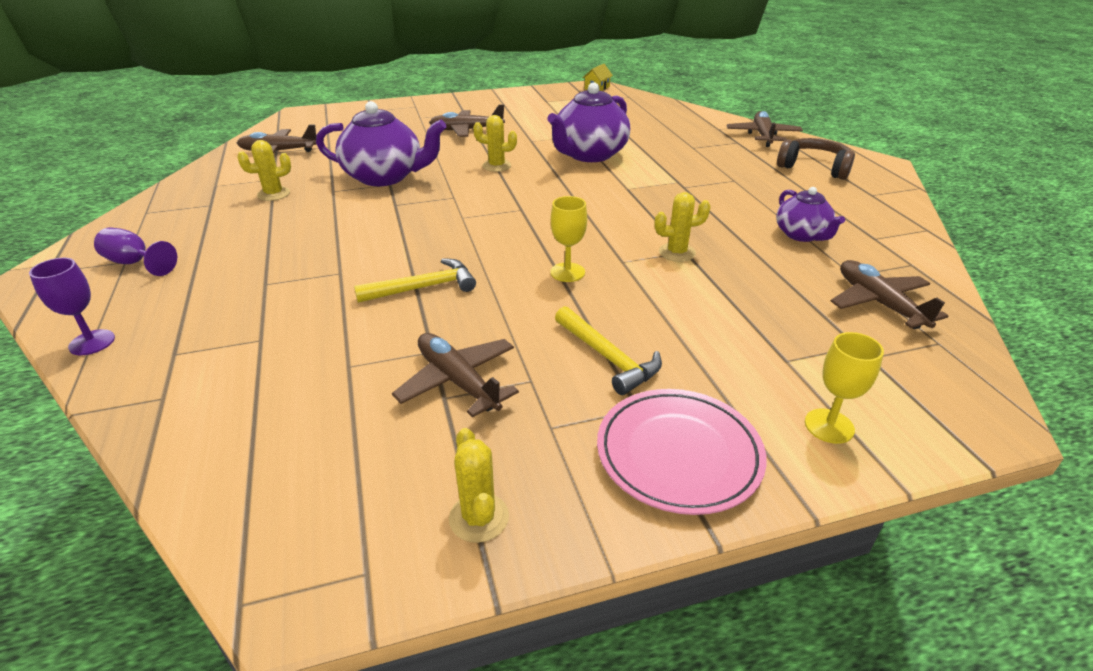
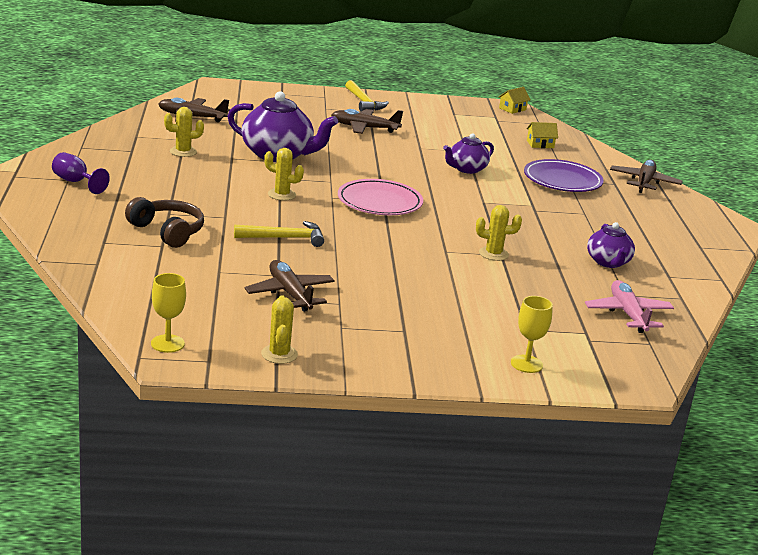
camera: 10 degrees right, 10 degrees down
(92, 342) = (50, 225): purple goblet -> none
(496, 166) = (378, 163): yellow cactus -> yellow cactus (282, 195)
(567, 272) = (398, 249): yellow goblet -> yellow goblet (167, 343)
(589, 155) = (466, 169): purple teapot -> purple teapot, size x0.58
(608, 357) = (399, 302): yellow hammer -> yellow hammer (364, 102)
(642, 116) = (540, 144): none -> yellow house
(678, 454) = (416, 355): pink plate -> pink plate (379, 202)
(688, 148) = (562, 180): none -> purple plate
(814, 168) = (668, 217): brown headphones -> brown headphones (167, 232)
(879, 303) = (628, 314): brown plane -> pink plane

